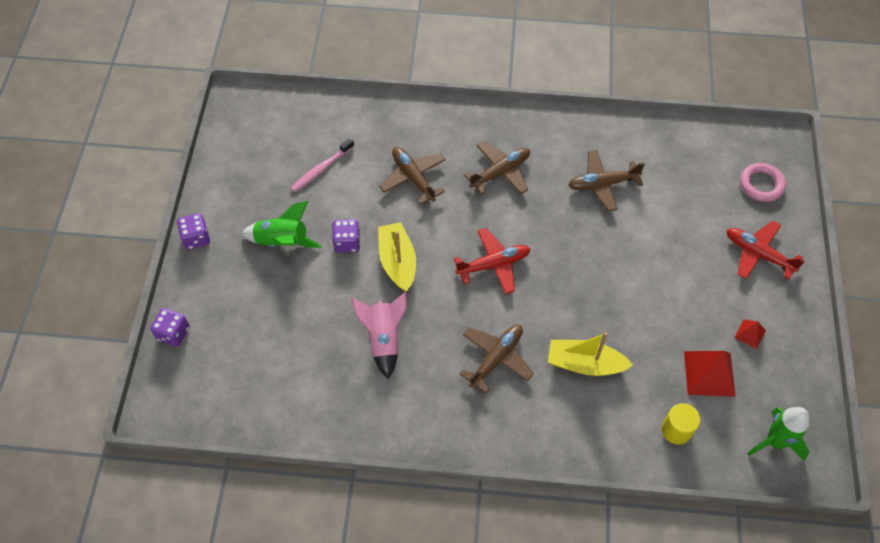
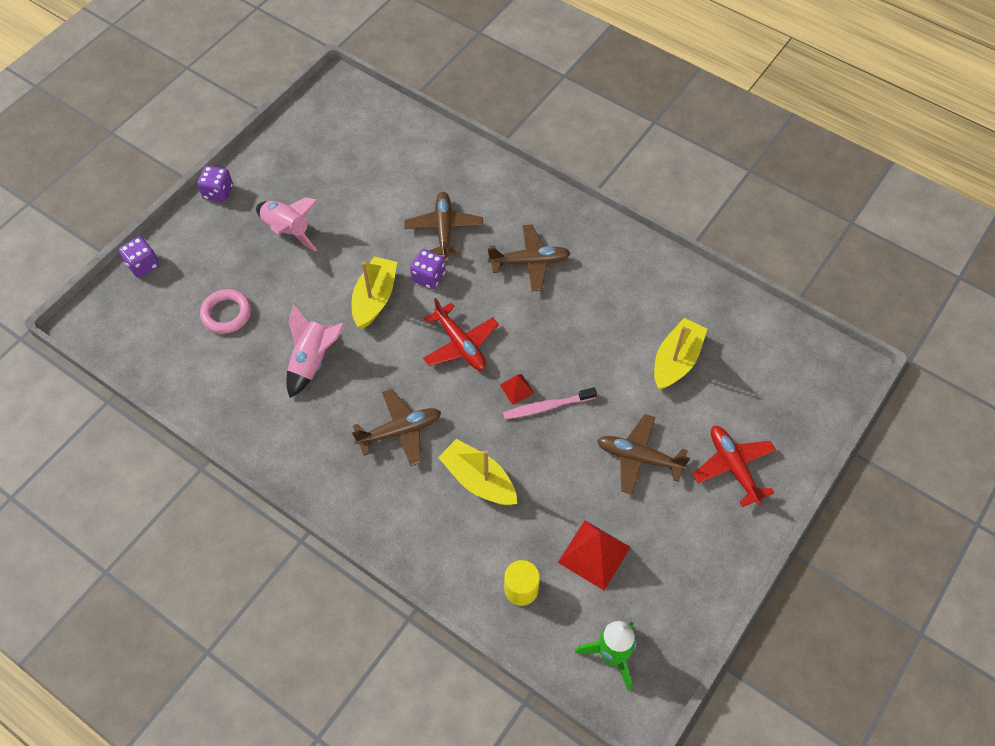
camera: 30 degrees right, 0 degrees up
(282, 242) = (287, 231): green rocket -> pink rocket
(321, 169) = (367, 182): pink toothbrush -> pink toothbrush (547, 407)
(347, 243) = (342, 259): purple dice -> purple dice (428, 277)
(493, 264) = (460, 344): red plane -> red plane turned 45 degrees clockwise
(602, 184) = (622, 321): brown plane -> brown plane (638, 458)
(663, 195) = (676, 361): none -> yellow boat
(750, 334) = (665, 539): red pyramid -> red pyramid (517, 389)
(761, 184) = (789, 401): pink ring -> pink ring (226, 314)

